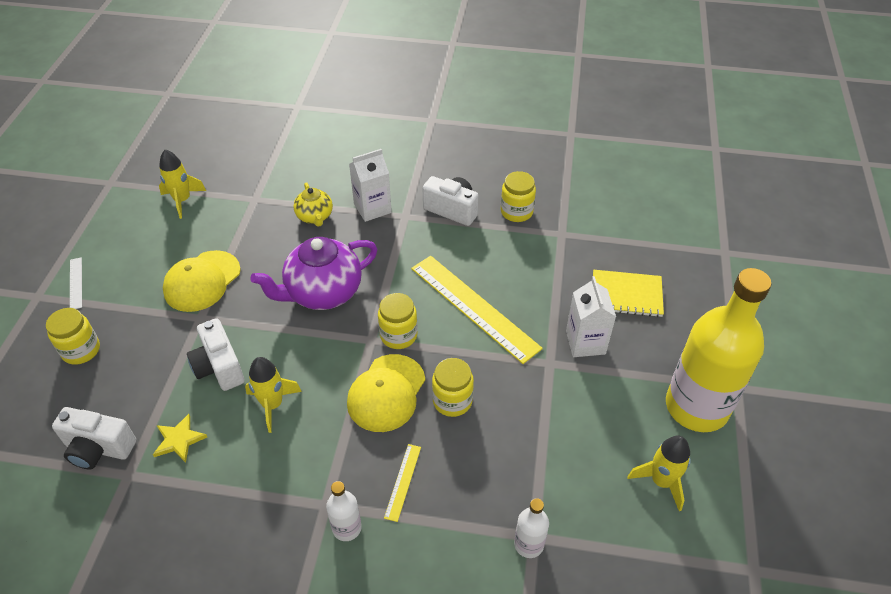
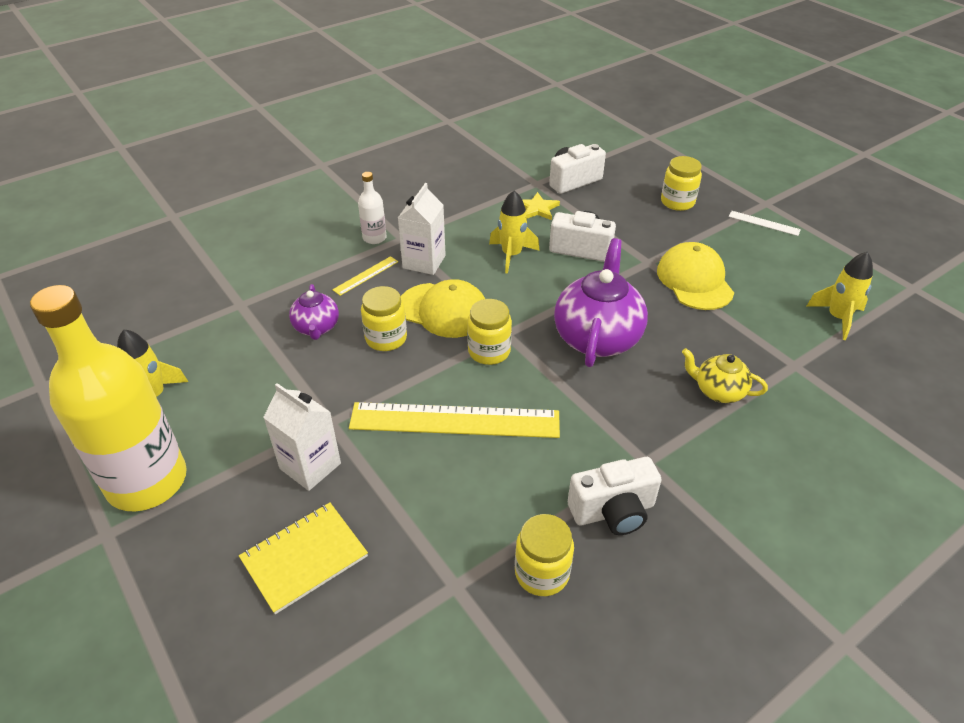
camera: 135 degrees right, 5 degrees down
(372, 208) = (688, 443): white carton -> white carton (424, 262)
(386, 393) = (443, 310): yellow cap -> yellow cap turned 135 degrees clockwise
(403, 481) = (366, 275): yellow ruler -> yellow ruler turned 75 degrees clockwise
(492, 453) = (316, 328): none -> purple teapot
(528, 544) = (240, 299): white bottle -> none

